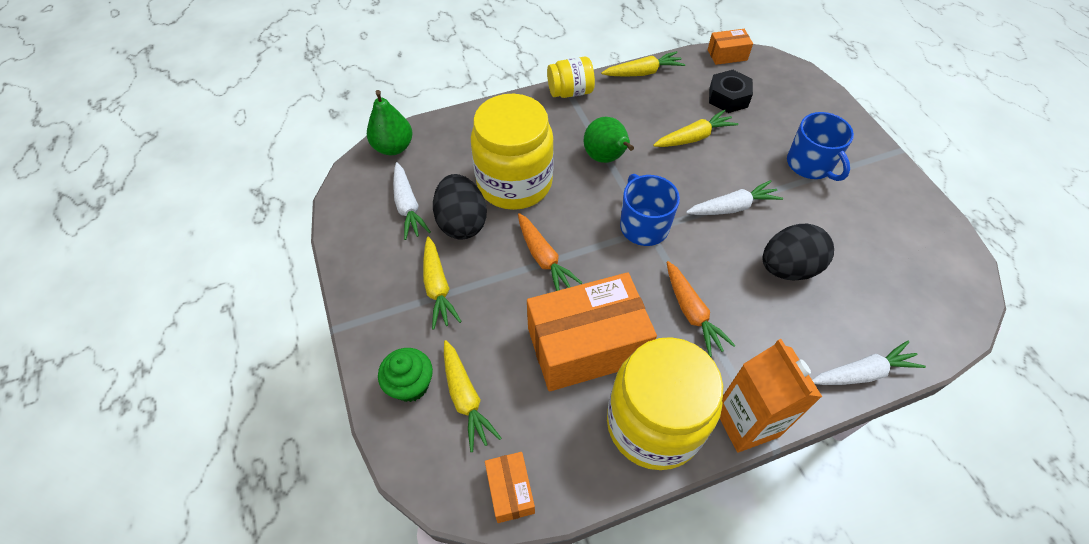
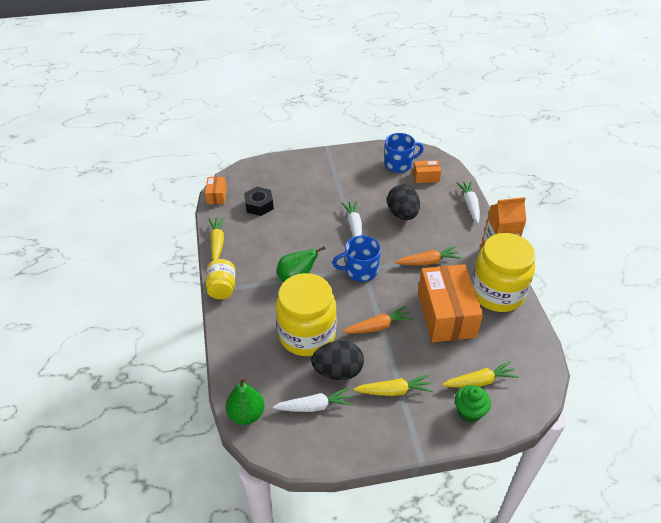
camera: 80 degrees left, 10 degrees down
(510, 491) = (537, 364): orange box -> orange box (426, 177)
(694, 137) = (290, 230): yellow carrot -> none
(810, 164) = (328, 184): blue mug -> blue mug (399, 164)

